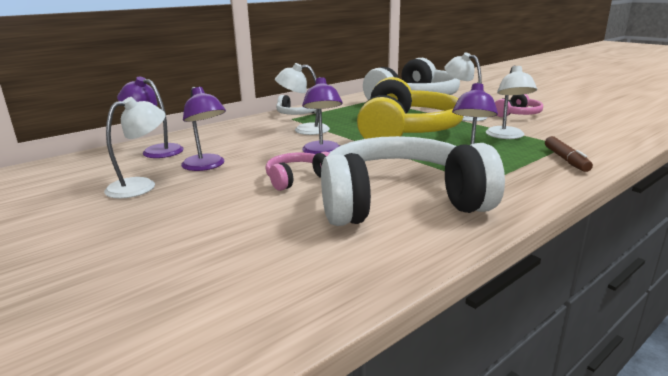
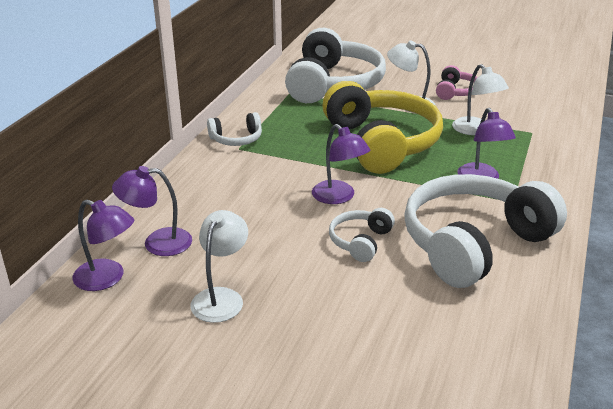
camera: 30 degrees left, 10 degrees up
(206, 166) = (249, 250): purple lamp -> purple lamp (107, 278)
(297, 179) = (360, 241): pink headphones -> white headphones
(304, 130) = (277, 165): white lamp -> none
(566, 160) = (546, 153): brown marker -> none

